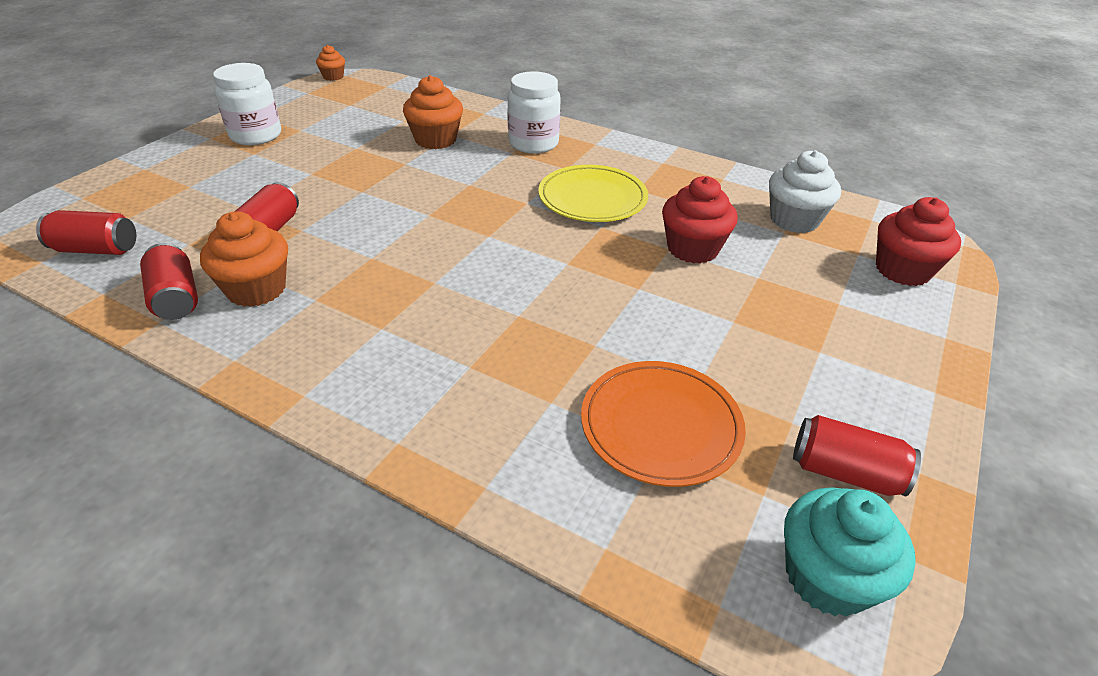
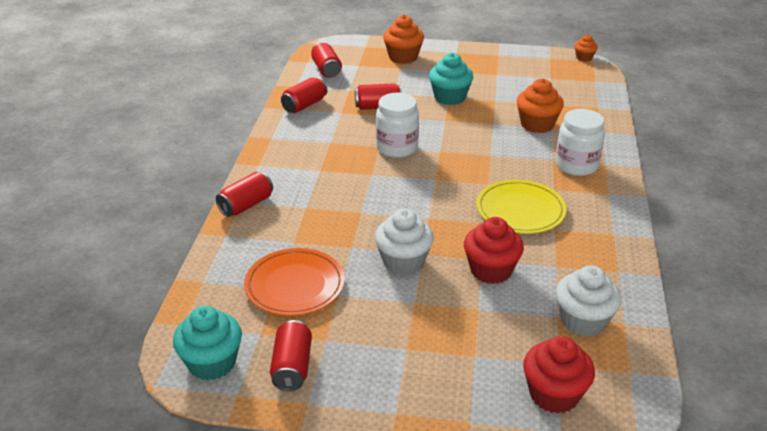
camera: 70 degrees right, 5 degrees down
(256, 135) = (474, 64): white jar -> white jar (397, 148)
(256, 289) = (326, 123): orange cupcake -> orange cupcake (403, 57)
(313, 173) = (449, 97): none -> turquoise cupcake
(414, 438) = (246, 205): none -> red can
(649, 307) = (403, 261): none -> white cupcake

